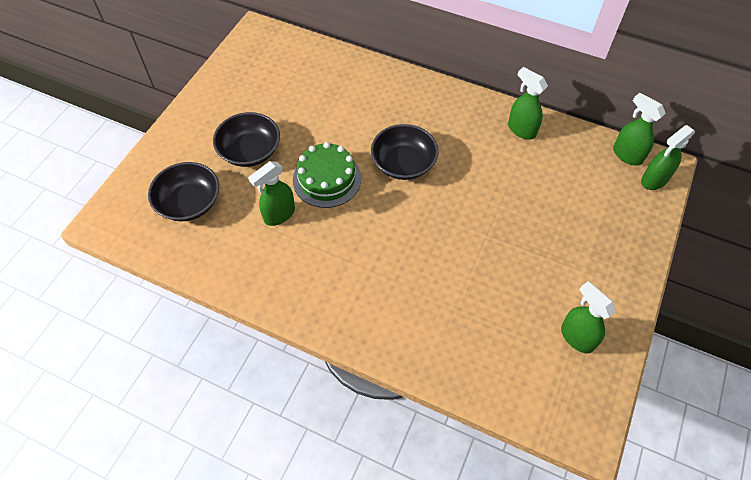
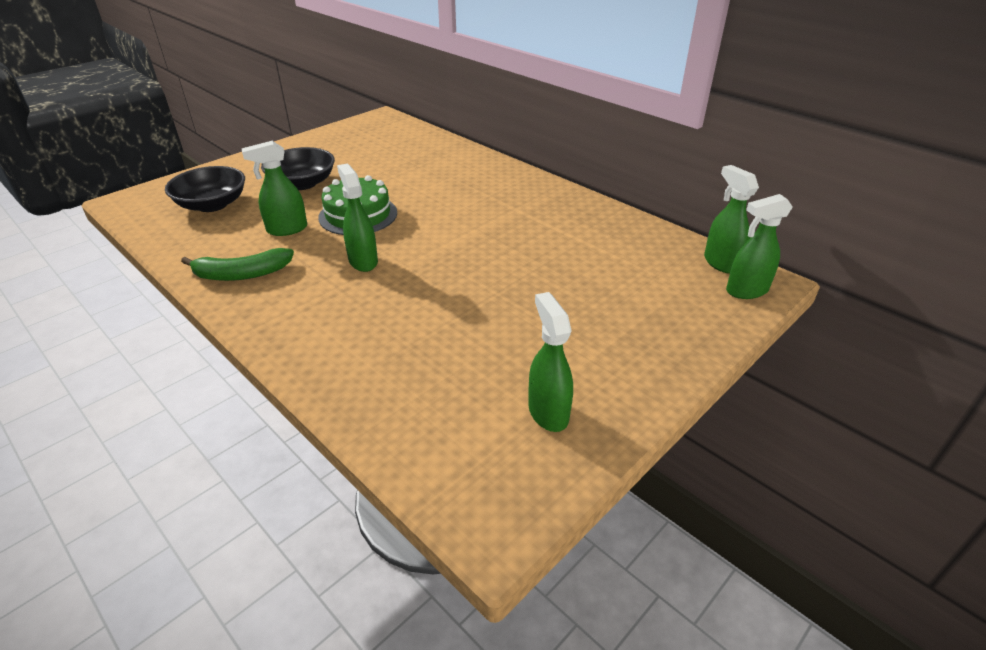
camera: 20 degrees right, 20 degrees down
(281, 278) = (242, 274): none -> green banana
(403, 163) = (447, 219): black bowl -> none
(521, 129) = (599, 220): green spray bottle -> green spray bottle (363, 261)

